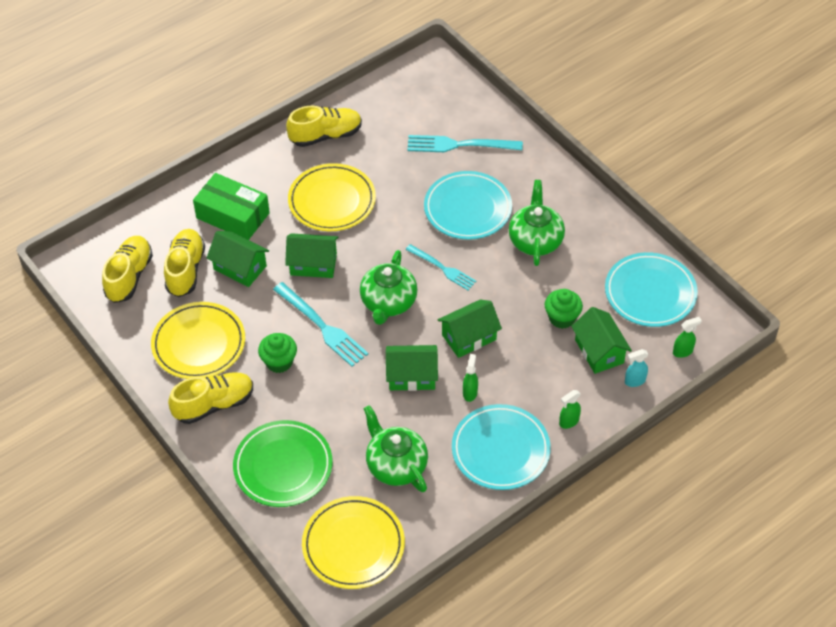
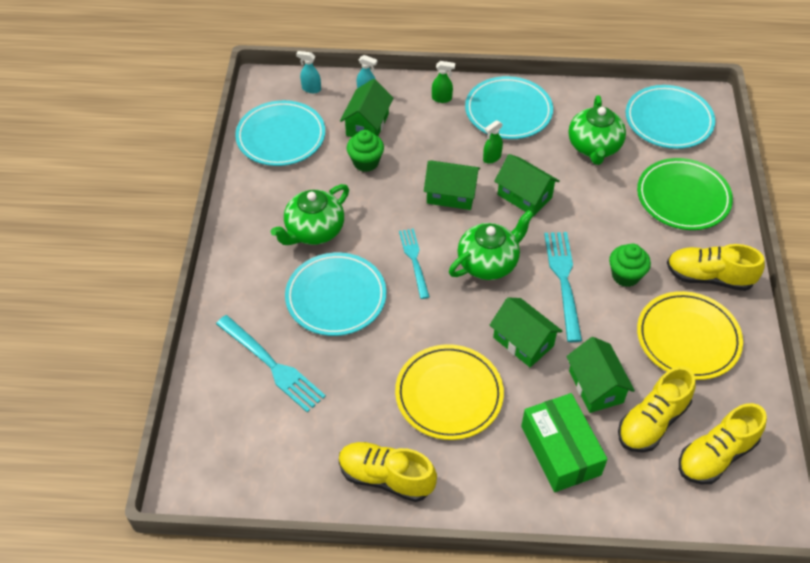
camera: 140 degrees left, 0 degrees up
(353, 545) = (668, 120): yellow plate -> turquoise plate
(683, 351) = (311, 89): green spray bottle -> turquoise spray bottle

